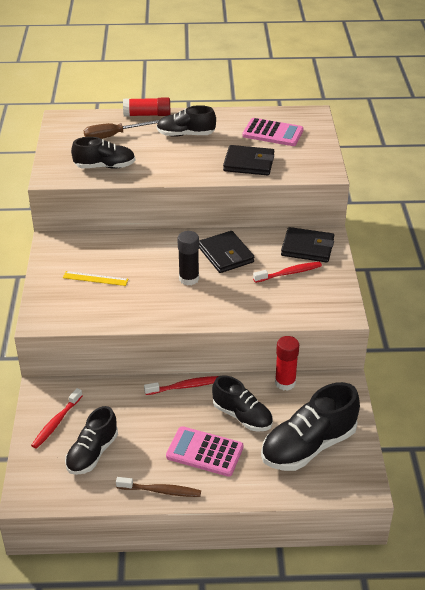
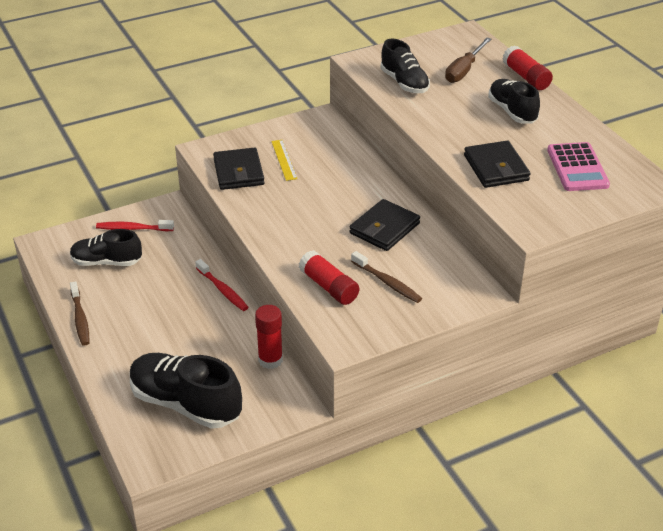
camera: 65 degrees right, 0 degrees up
(113, 136) = (464, 70): brown screwdriver -> brown screwdriver turned 105 degrees counterclockwise
(189, 279) = (325, 216): black glue stick -> none
(204, 452) = (142, 331): pink calculator -> none
(242, 416) = (203, 342): black shoe -> none
(276, 303) = (329, 287): none -> red glue stick
(289, 273) = (387, 282): red toothbrush -> brown toothbrush
(307, 248) = (445, 284): black wallet -> black wallet (238, 172)

